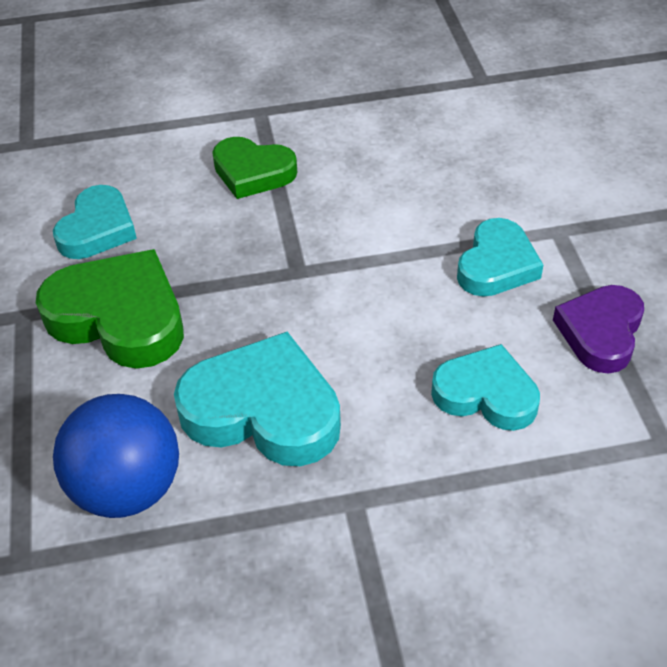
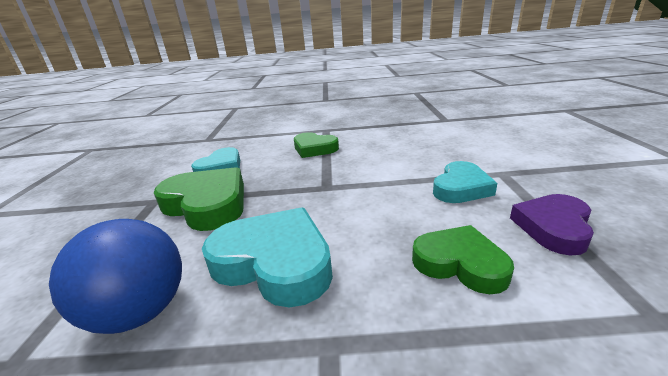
camera: 10 degrees right, 20 degrees down
(486, 394) = (460, 263): turquoise heart -> green heart

